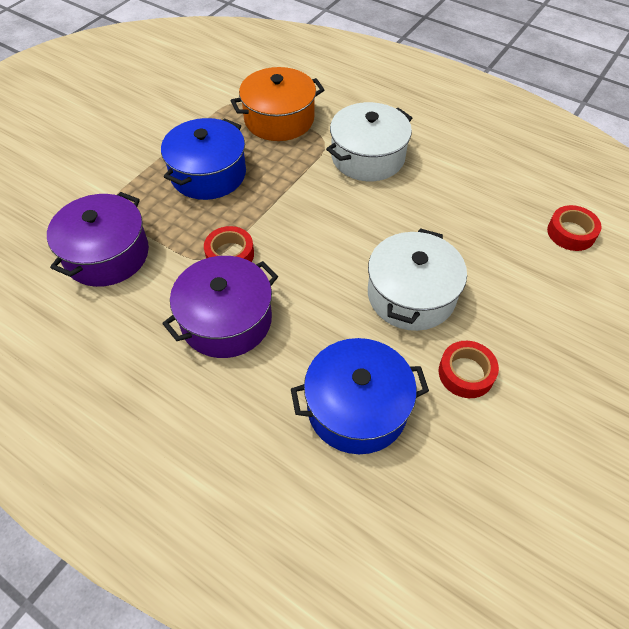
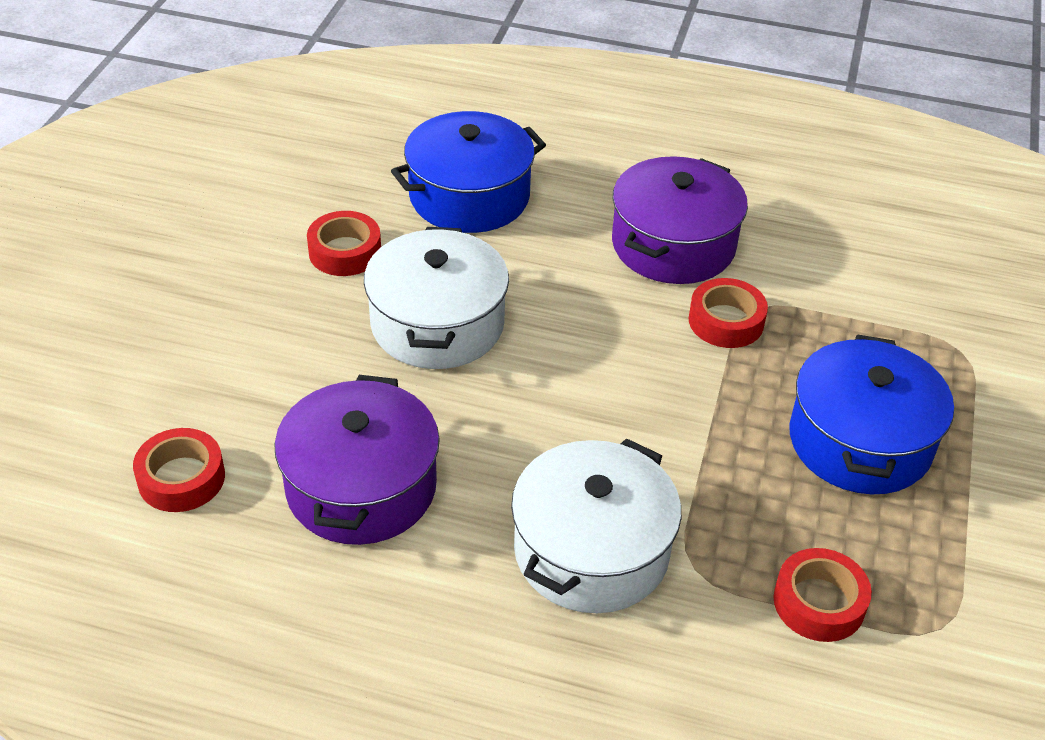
camera: 160 degrees right, 10 degrees down
(107, 254) = (896, 284): purple pot -> purple pot (361, 487)
(279, 119) = (819, 602): orange pot -> red tape

